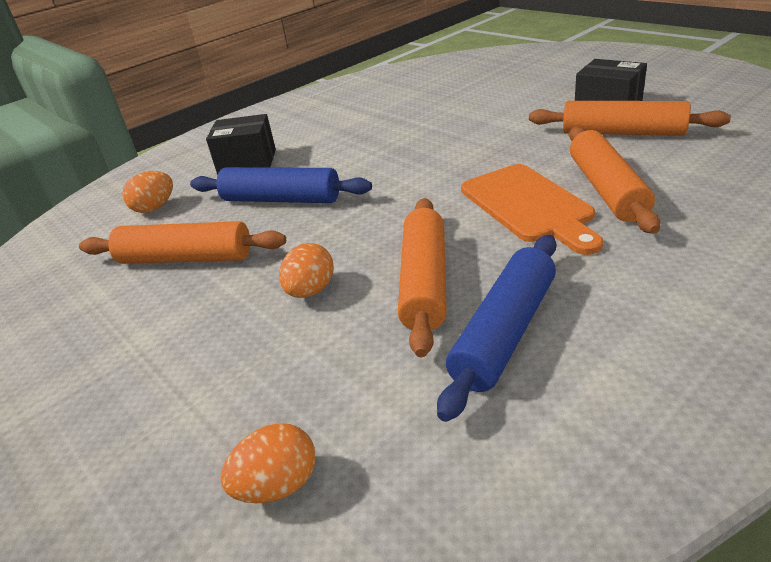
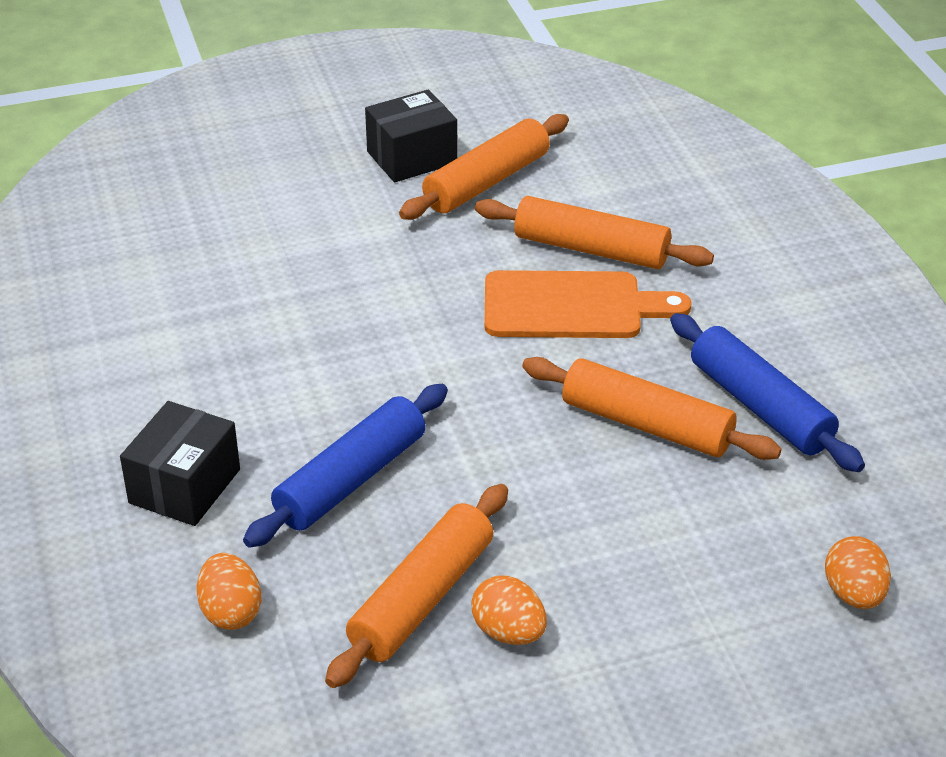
camera: 70 degrees left, 5 degrees up
(310, 291) = (593, 507): orange egg -> orange egg (508, 632)

